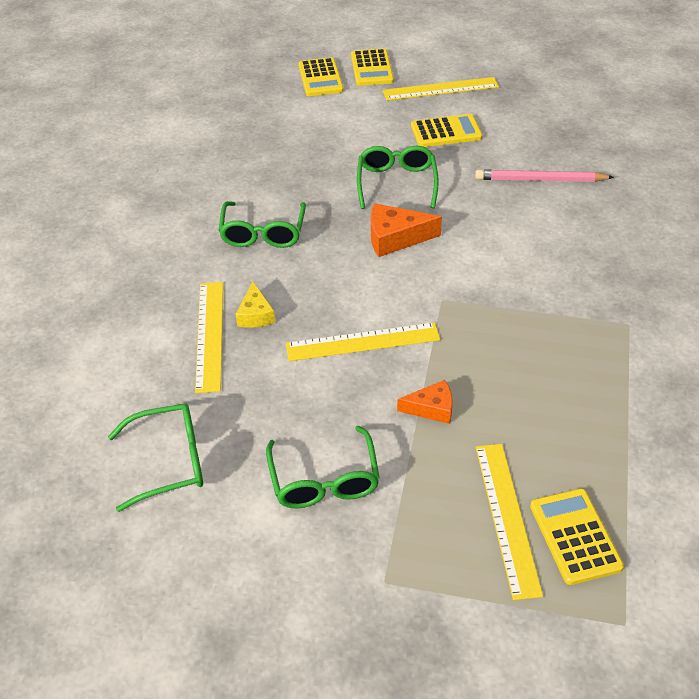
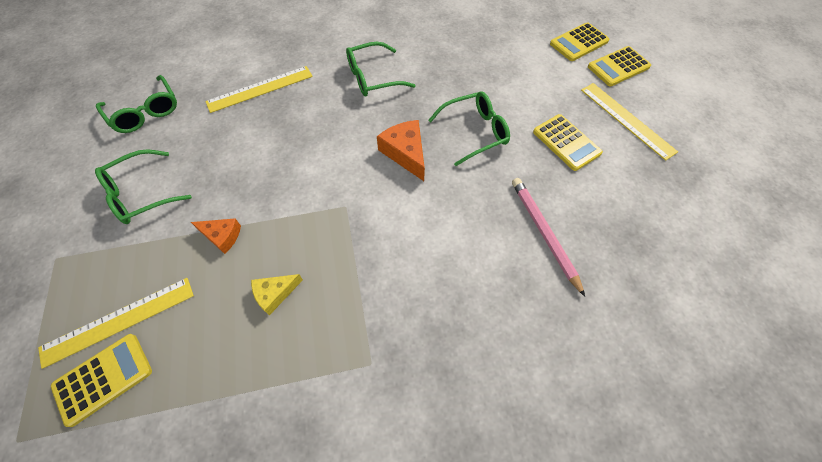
camera: 65 degrees right, 15 degrees up
(255, 315) = (287, 104): yellow cheese -> yellow cheese (275, 294)
(363, 342) = (280, 171): yellow ruler -> none
(431, 408) = (222, 236): orange cheese -> orange cheese turned 45 degrees counterclockwise

